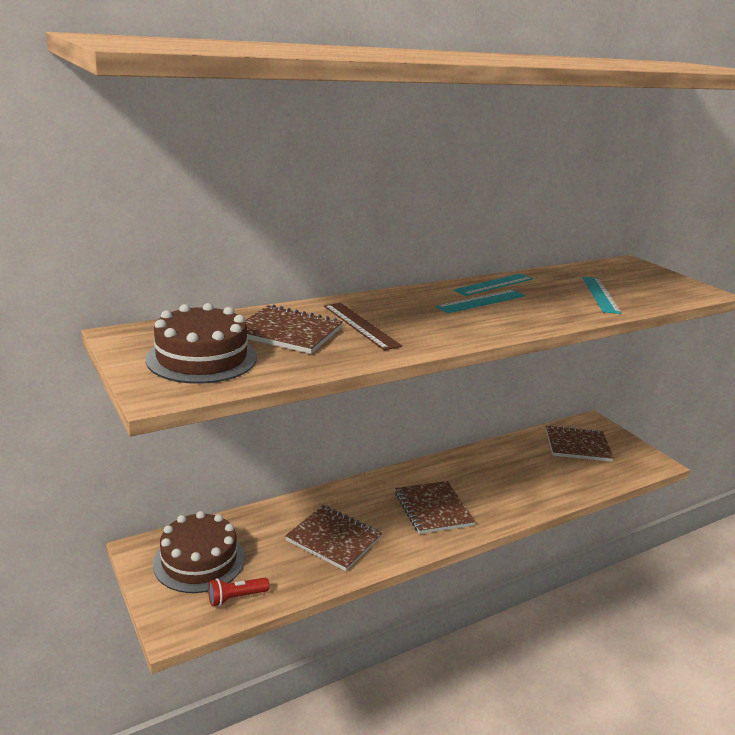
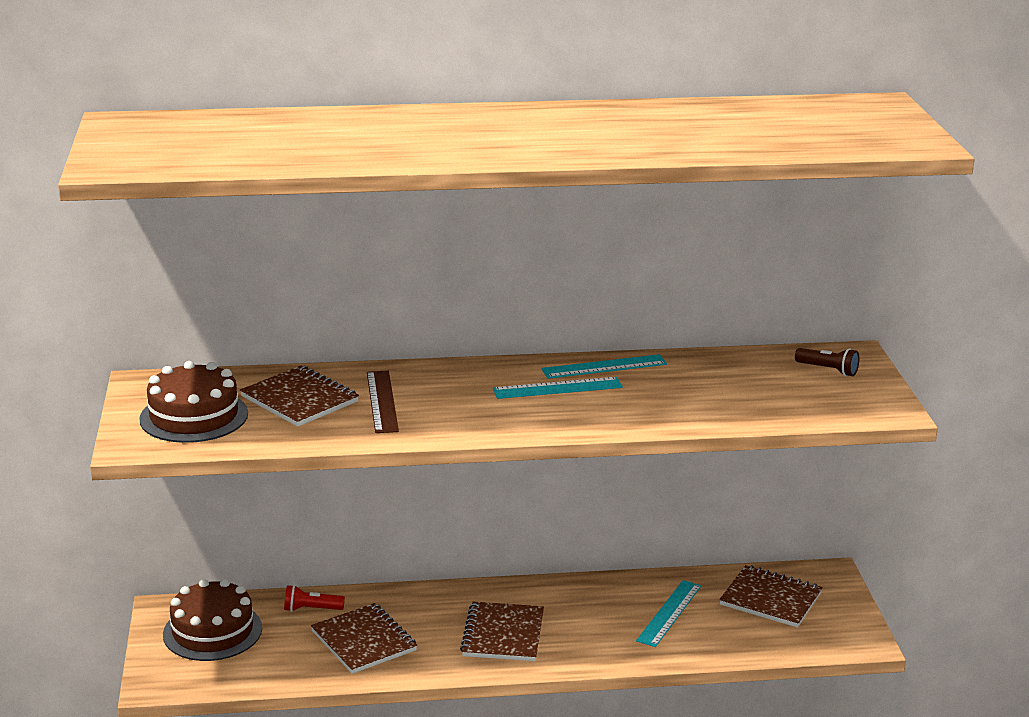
camera: 25 degrees right, 0 degrees up
(236, 598) = (226, 672): red flashlight -> red flashlight (311, 609)
(600, 294) = (728, 397): turquoise ruler -> turquoise ruler (669, 613)
(632, 273) = (828, 370): none -> brown flashlight

